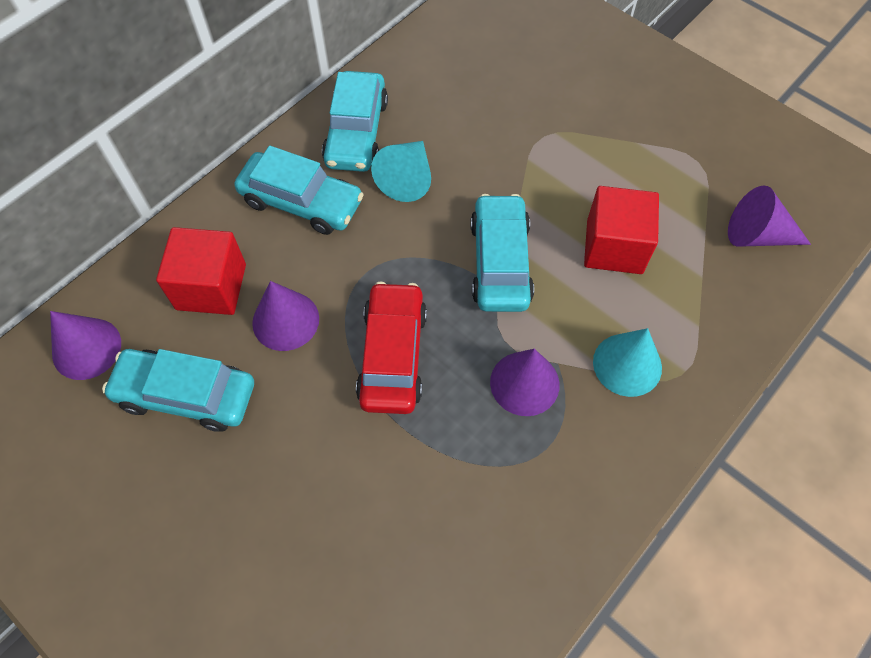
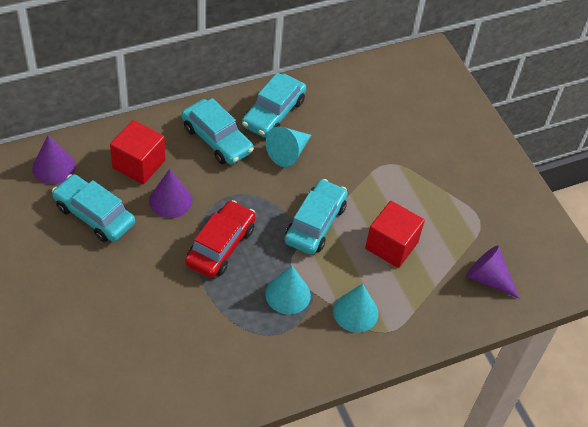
camera: 20 degrees right, 10 degrees down
(524, 383) = (288, 294): purple cone -> turquoise cone

